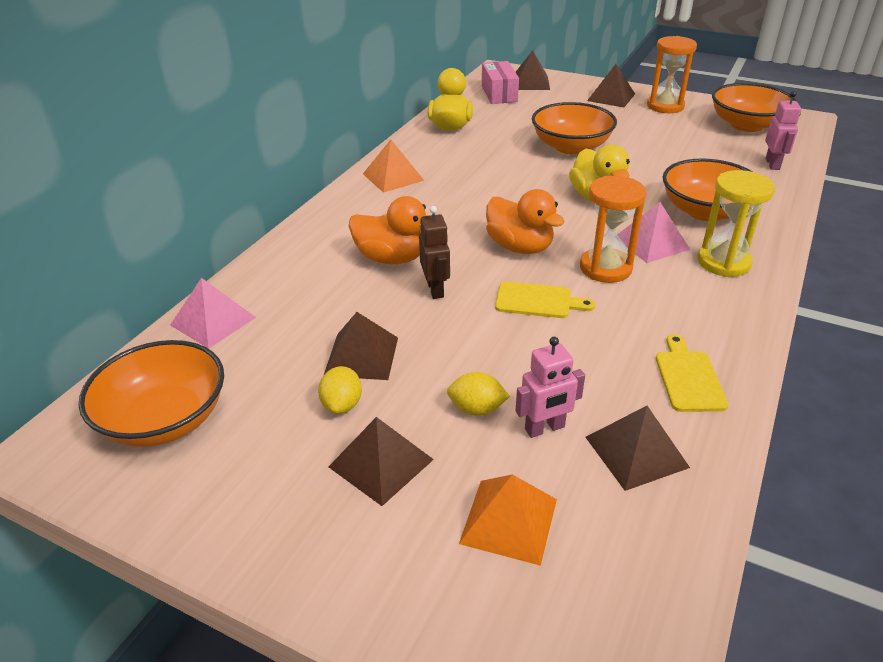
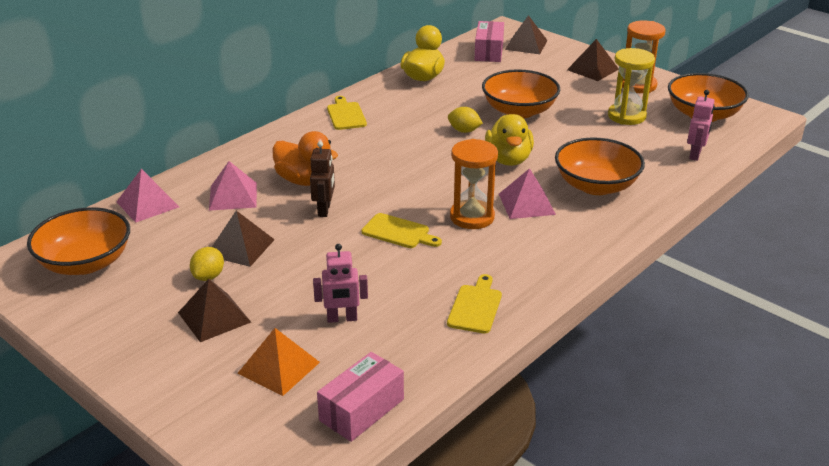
camera: 15 degrees right, 5 degrees down
(316, 291) = (233, 196): none -> pink pyramid
(393, 177) = (346, 115): orange pyramid -> yellow cutting board
(477, 409) = (301, 297): yellow lemon -> yellow lemon (464, 131)
(519, 247) = (413, 189): orange duck -> none
(636, 452) = (397, 346): brown pyramid -> none
(656, 561) = (361, 410): none -> pink box
(723, 262) = (576, 229): yellow hourglass -> yellow hourglass (626, 116)

